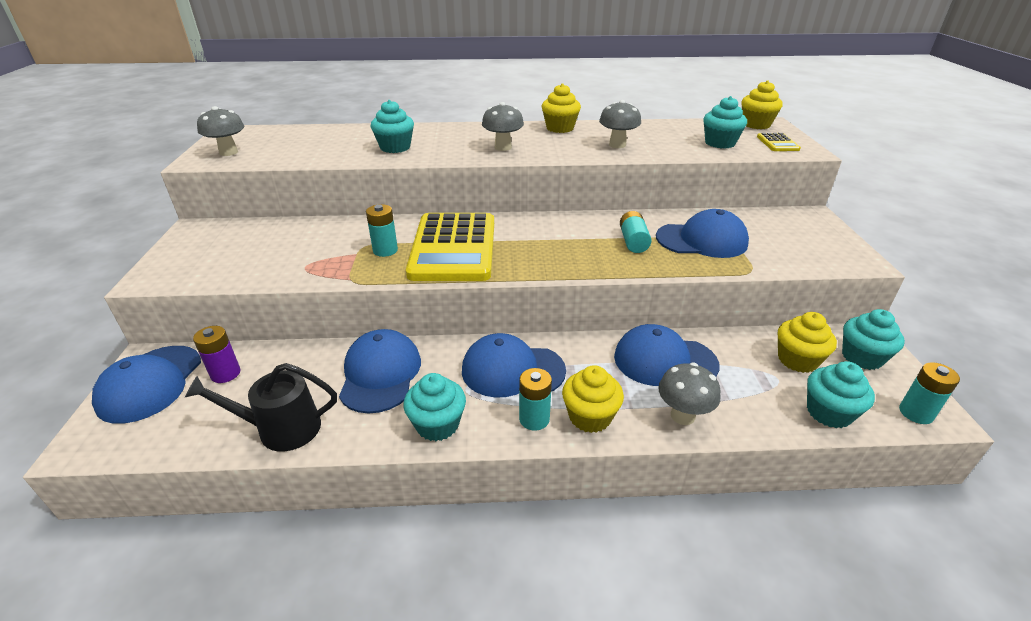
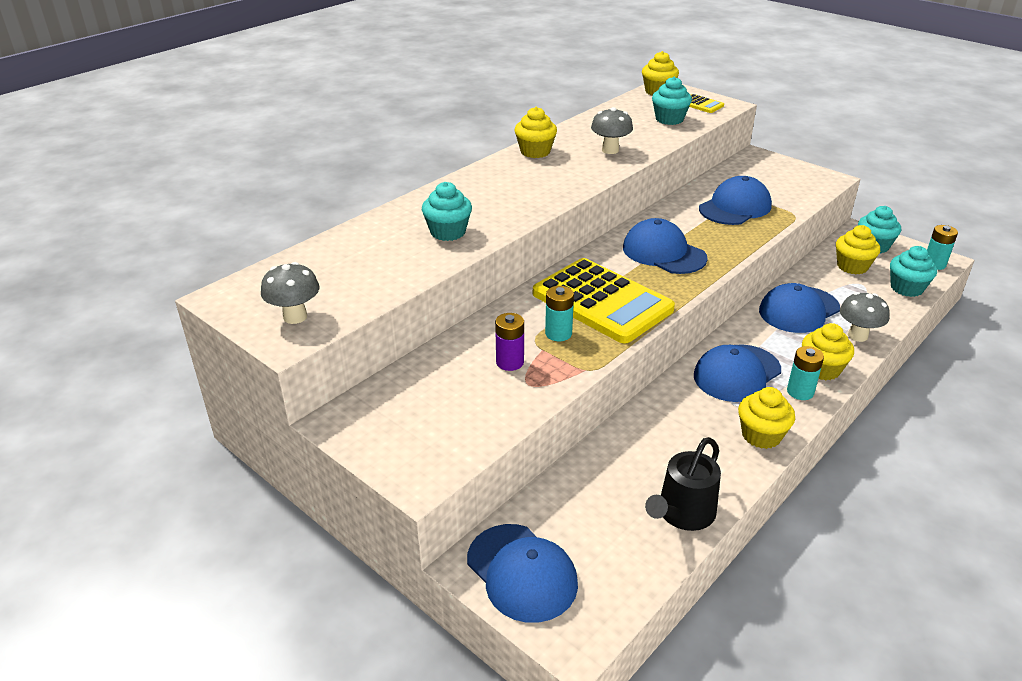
camera: 45 degrees left, 0 degrees up
(225, 373) = (563, 519): purple battery -> purple battery (510, 362)
(380, 374) = (668, 435): blue cap -> blue cap (663, 253)
(437, 425) = (761, 435): turquoise cupcake -> yellow cupcake
(503, 147) = (535, 190): grey mushroom -> none
(633, 241) = (701, 230): turquoise battery -> none

